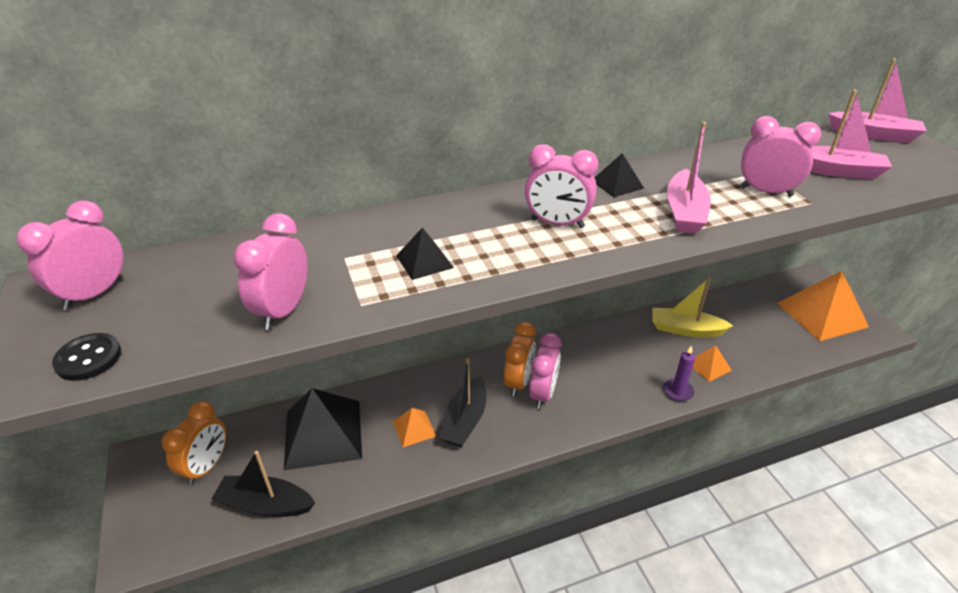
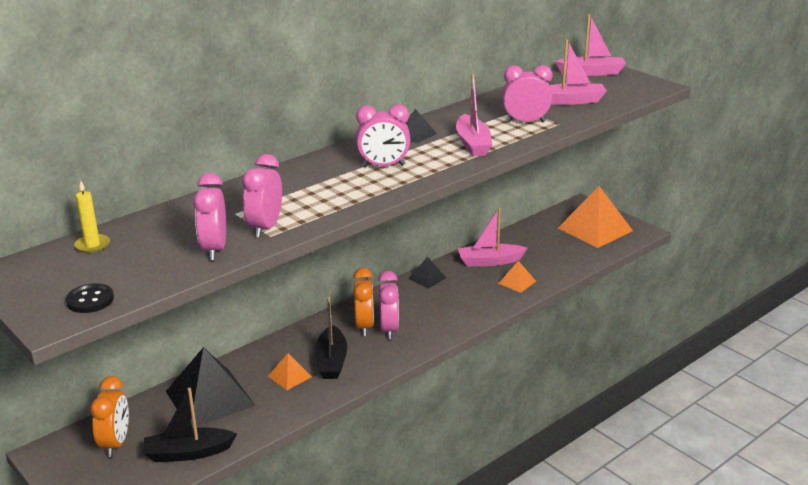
camera: 20 degrees left, 10 degrees down
(94, 294) = (52, 269): pink clock -> pink clock (265, 228)
(162, 269) = (92, 245): none -> yellow candle
(424, 261) = (298, 204): black pyramid -> black pyramid (427, 278)
(678, 391) = (498, 304): purple candle -> none
(685, 329) = (489, 261): yellow boat -> pink boat

